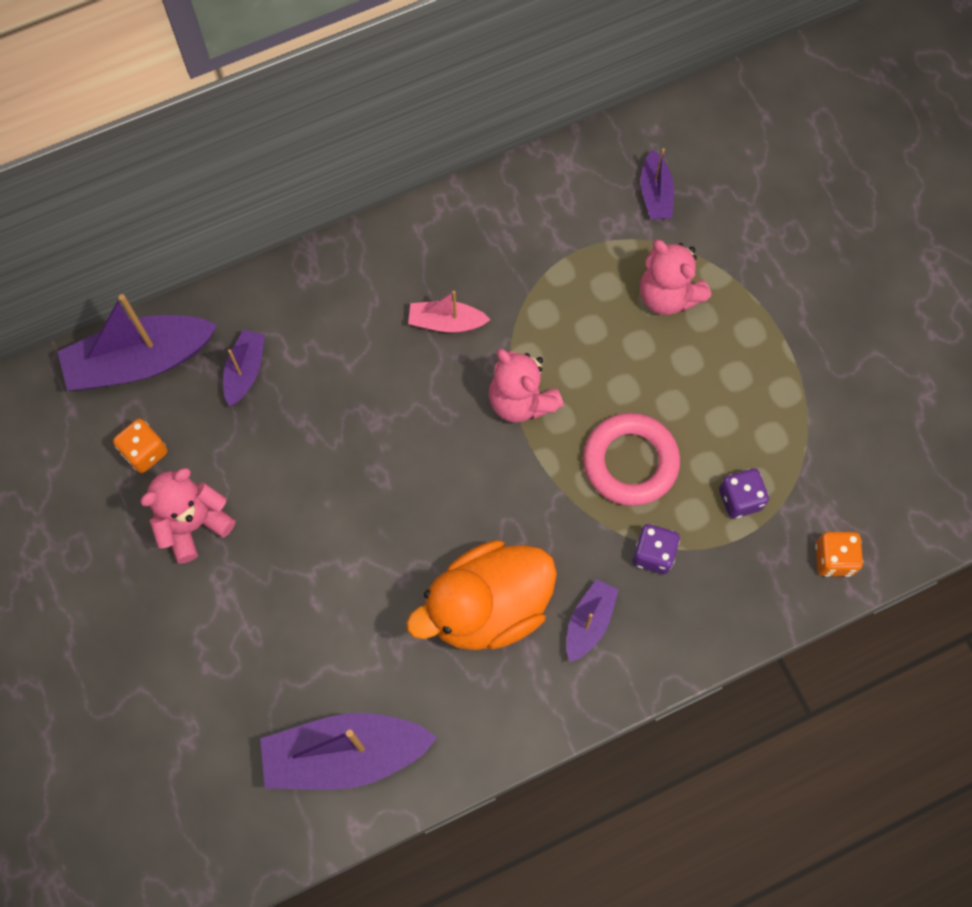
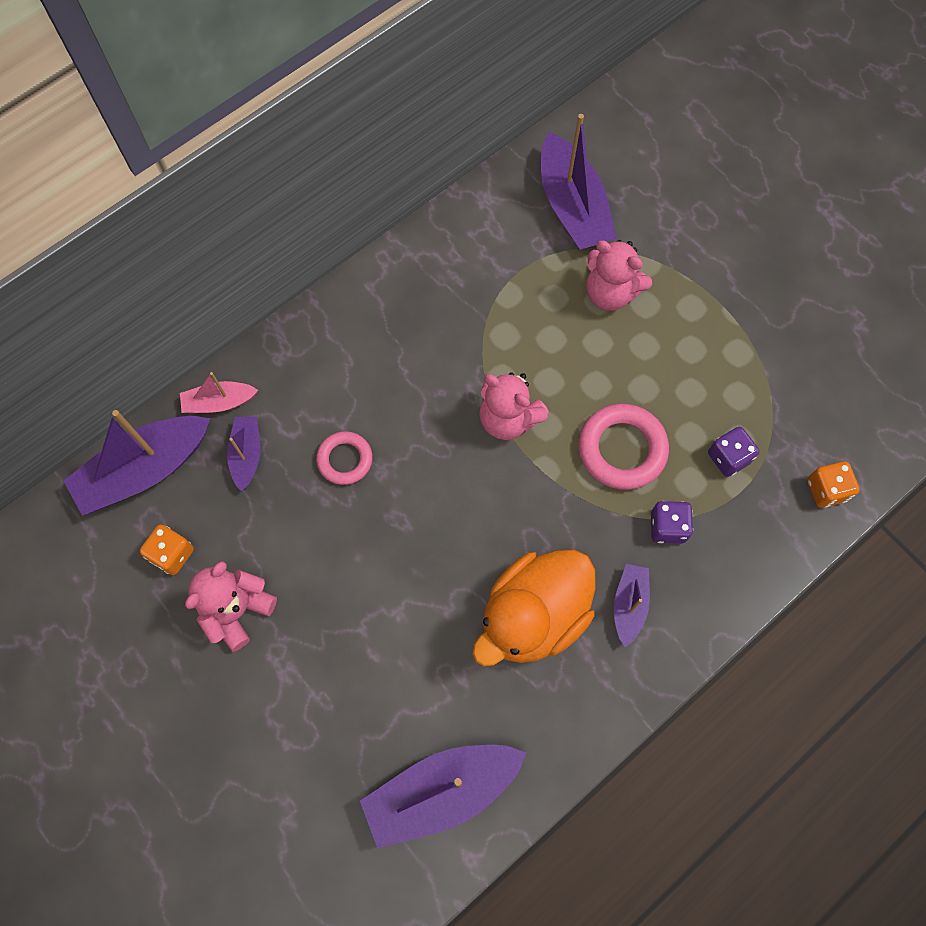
camera: 15 degrees left, 0 degrees up
(342, 401) = (345, 460): none -> pink ring
(446, 322) = (420, 365): pink boat -> pink boat (219, 402)
(655, 194) = (572, 206): purple boat -> purple boat, size x1.90

